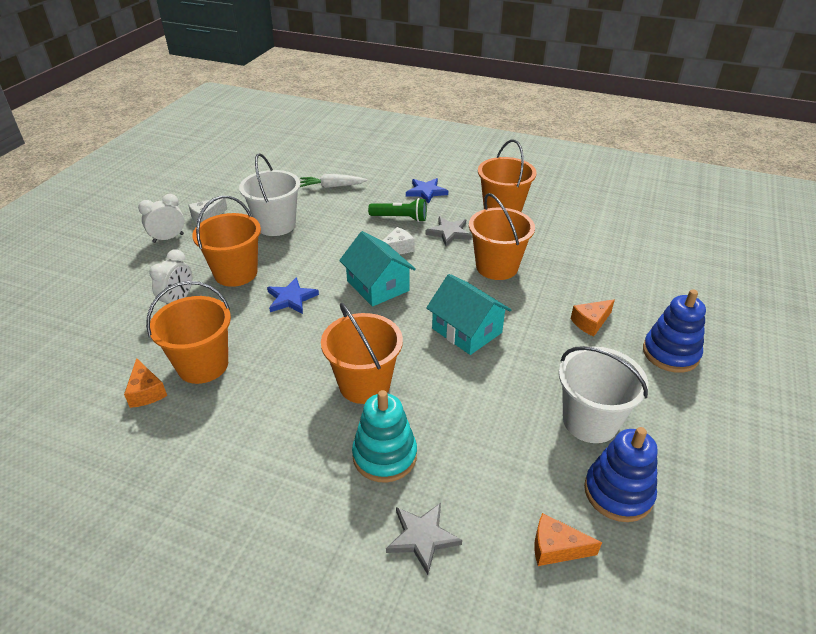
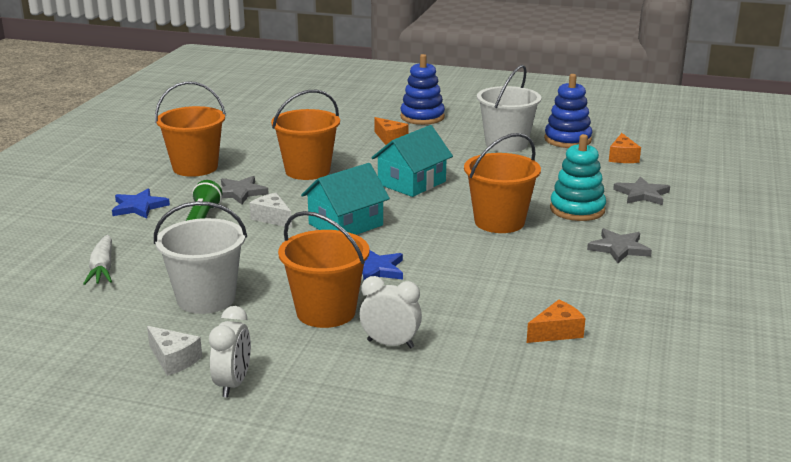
camera: 95 degrees left, 15 degrees down
(168, 238) = (233, 384): white clock -> white clock turned 135 degrees counterclockwise
(203, 365) = (503, 306): orange bucket -> none
(280, 473) = (619, 248): none -> grey star

